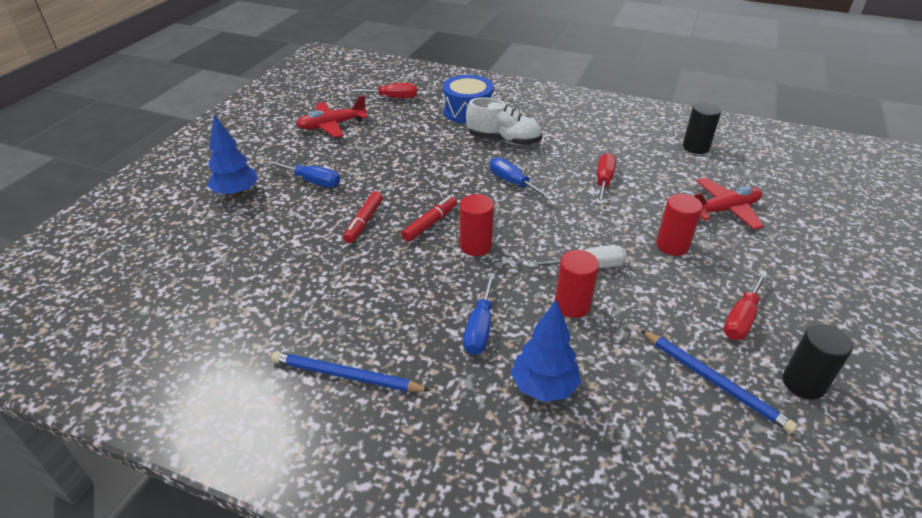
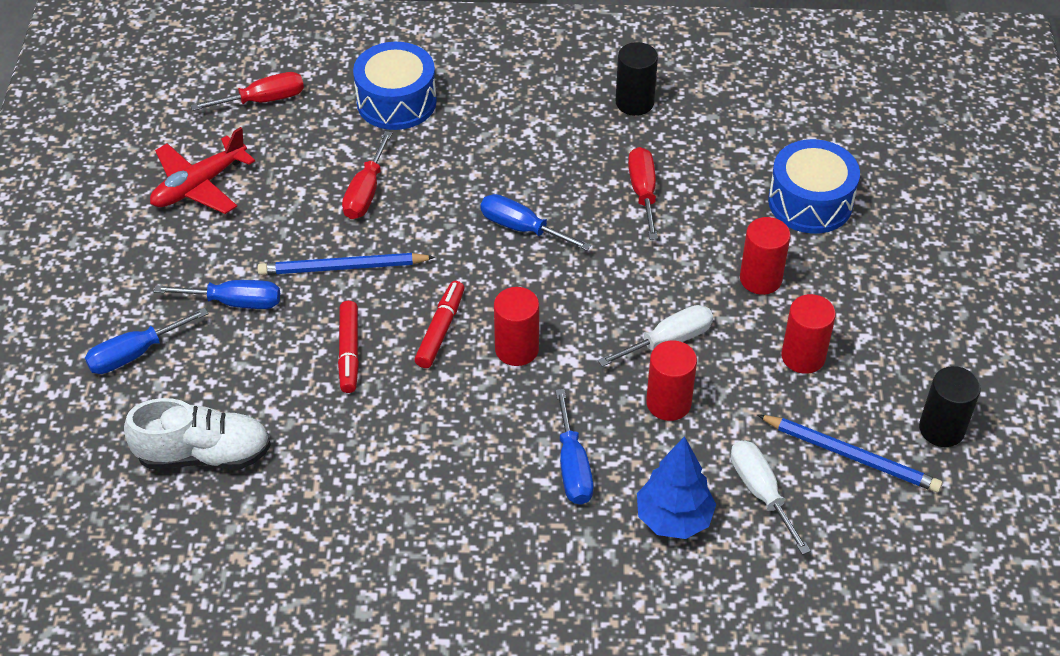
camera: 20 degrees left, 10 degrees up
(236, 193) = (135, 354): blue tree -> blue screwdriver
(346, 376) = (447, 575): blue pencil -> blue pencil (343, 268)
(504, 140) = (476, 149): white shoe -> white shoe (204, 454)
(625, 388) = (761, 492): none -> white screwdriver
(691, 301) = (803, 357): none -> red cylinder
(696, 147) = (748, 94): black cylinder -> black cylinder (634, 102)
(724, 210) = (810, 202): red plane -> blue drum
(741, 319) = (863, 365): red screwdriver -> red screwdriver (366, 192)

